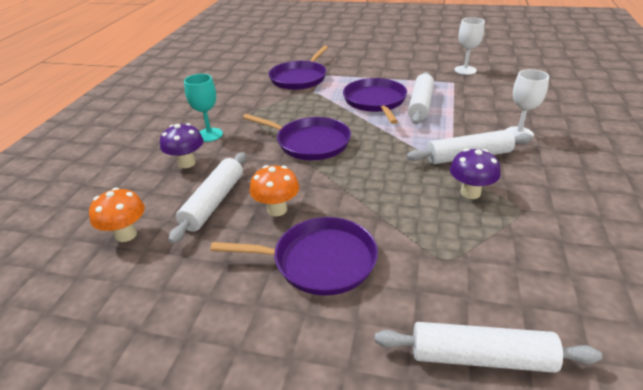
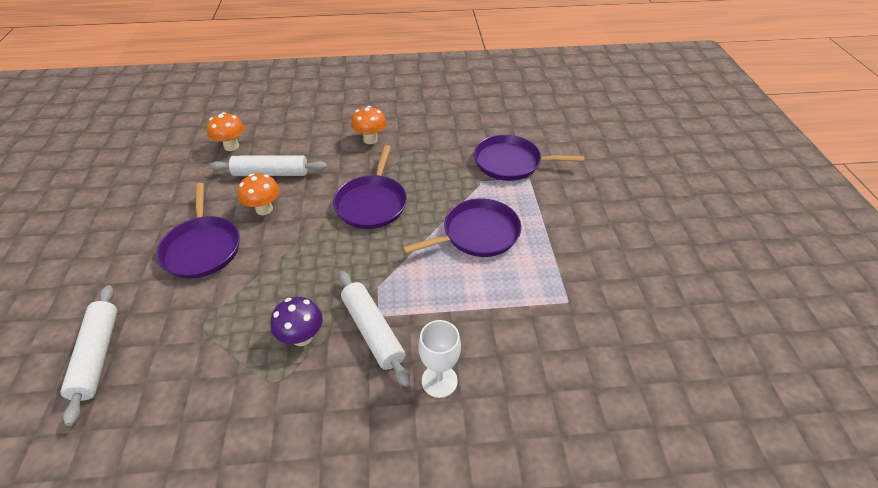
camera: 70 degrees right, 10 degrees up
(187, 163) = (323, 142): purple mushroom -> none
(209, 135) = (370, 139): turquoise goblet -> orange mushroom
(420, 104) = (485, 275): white rolling pin -> none
(465, 70) = (617, 312): white goblet -> none

